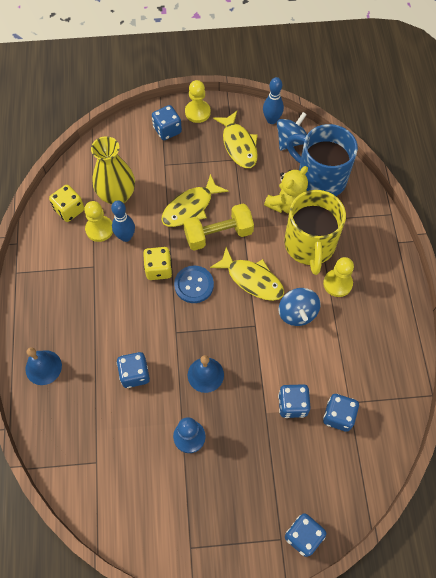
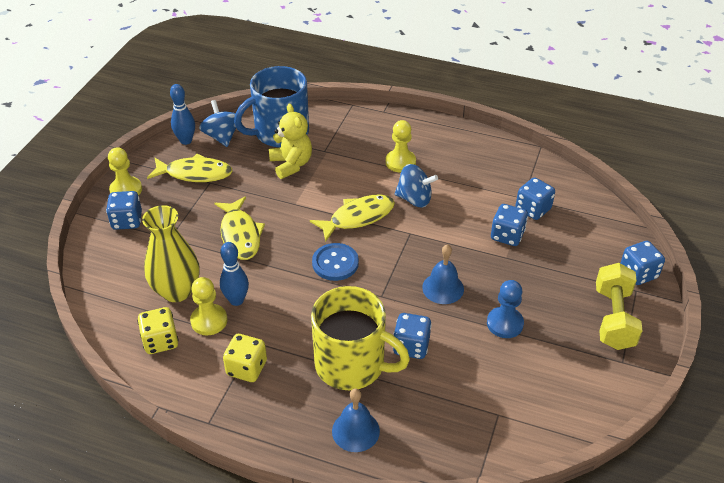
camera: 65 degrees left, 20 degrees down
(158, 269) = (297, 285): yellow dice -> yellow dice (246, 368)
(218, 234) = (289, 224): yellow dumbbell -> yellow dumbbell (613, 318)
(309, 245) = (347, 165): yellow mug -> yellow mug (351, 364)

